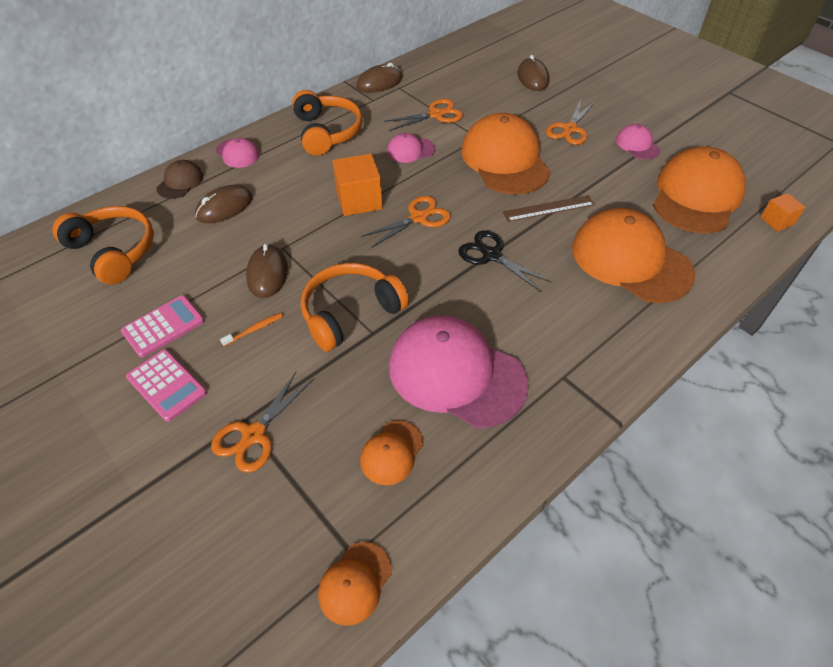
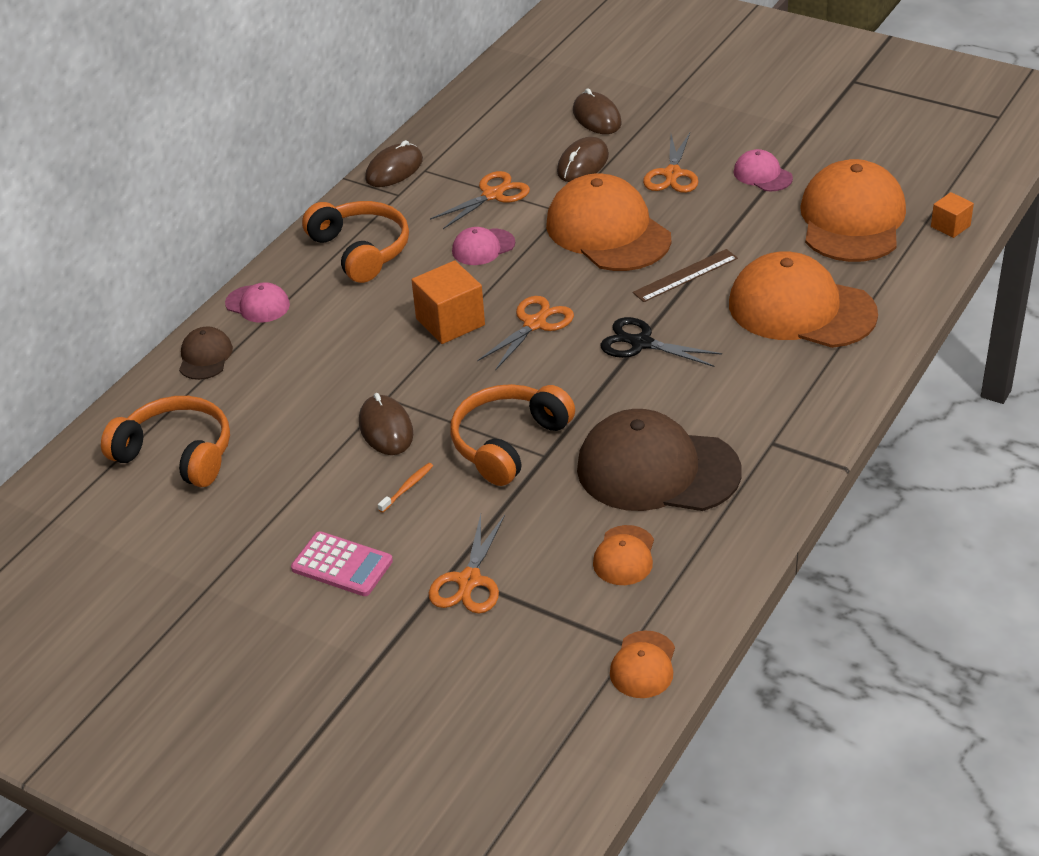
camera: 15 degrees left, 10 degrees down
(163, 326) = (297, 513): pink calculator -> none
(224, 207) = (284, 371): brown mouse -> brown mouse (583, 164)
(456, 374) = (657, 470): pink cap -> brown cap

